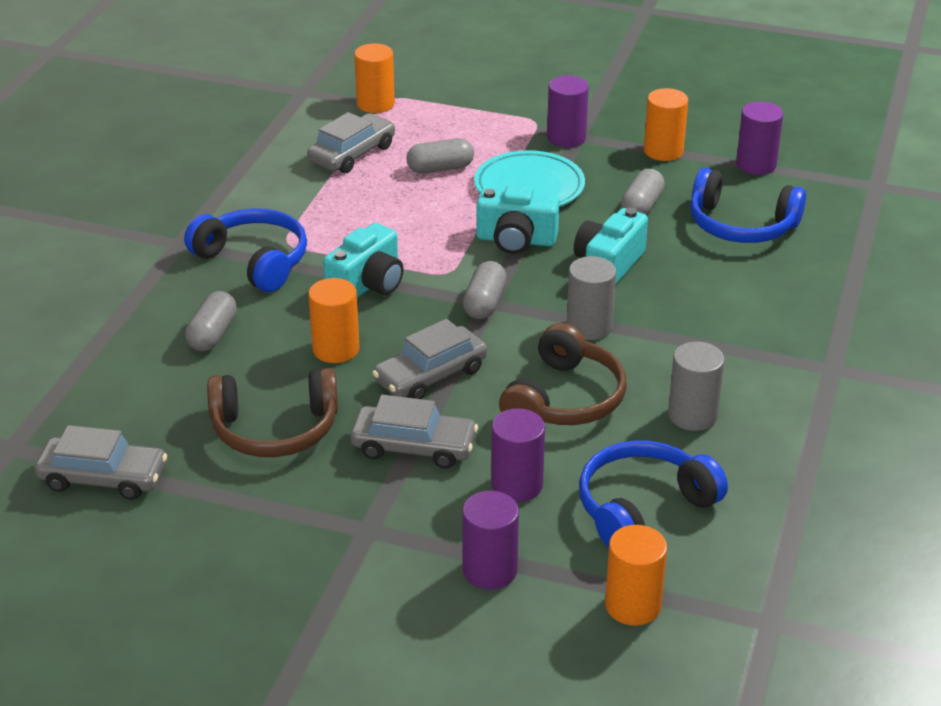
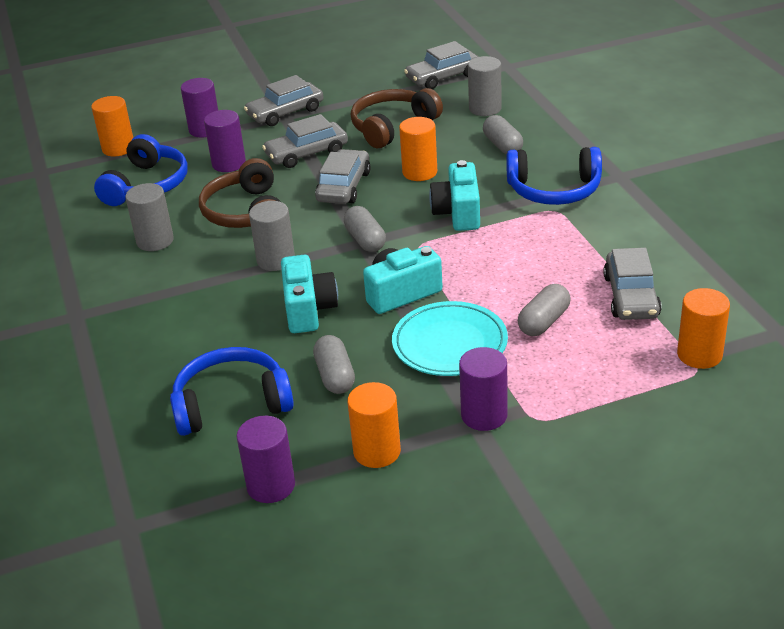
camera: 145 degrees right, 0 degrees up
(146, 394) = (485, 108): none -> grey cylinder
(359, 537) = (285, 112): none -> grey car

